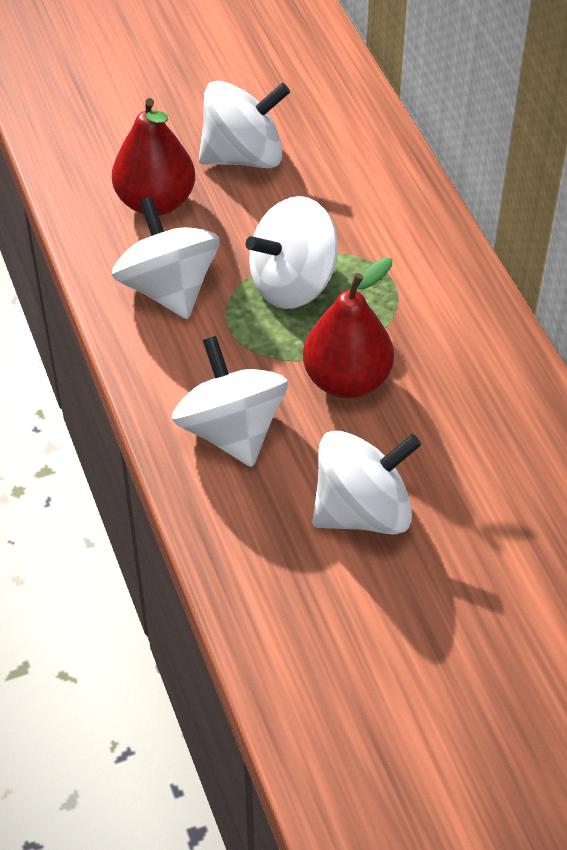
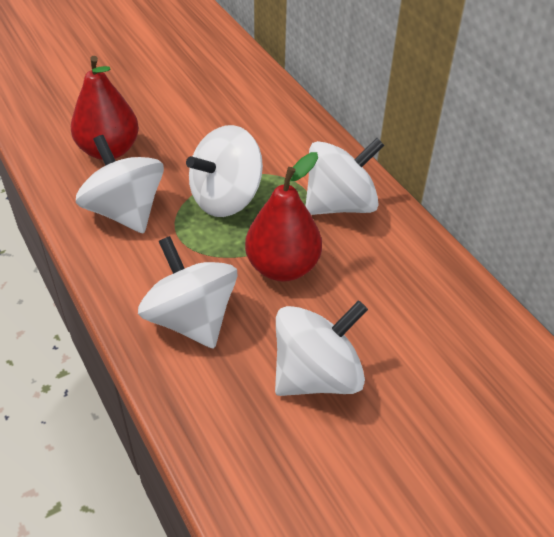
camera: 10 degrees left, 5 degrees down
(243, 156) = (174, 114): white spinning top -> white spinning top (340, 204)

